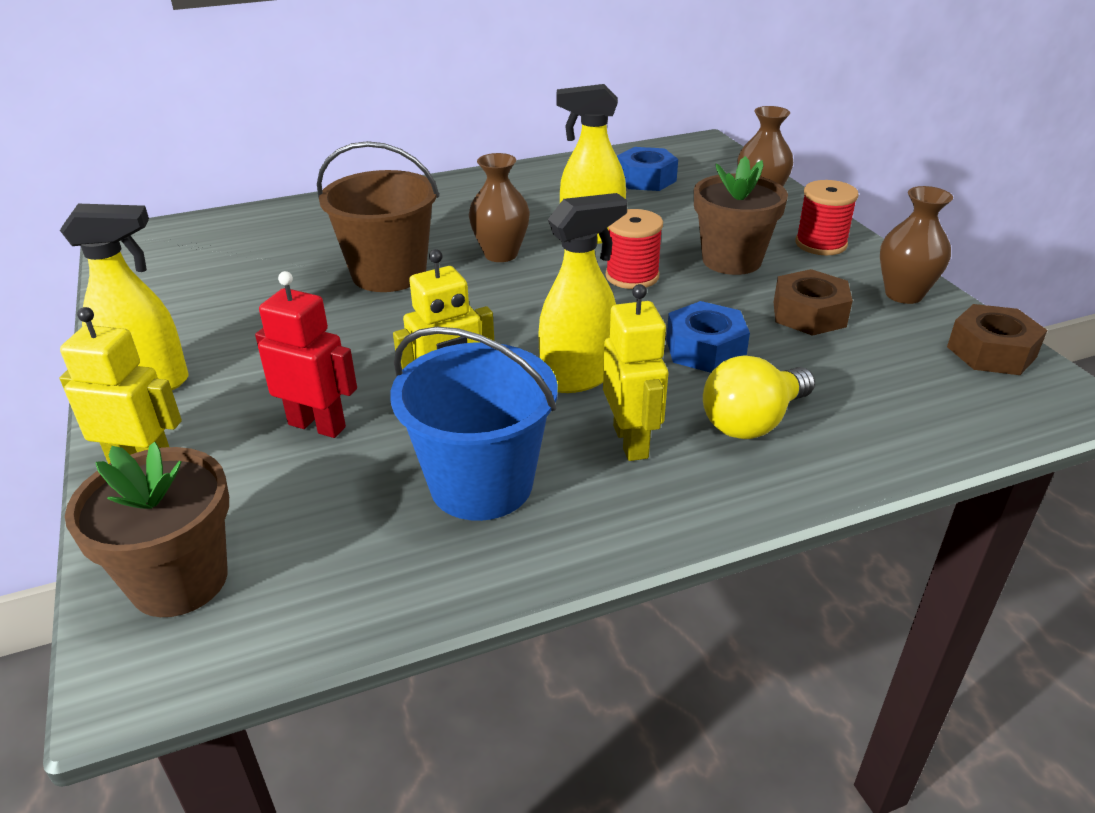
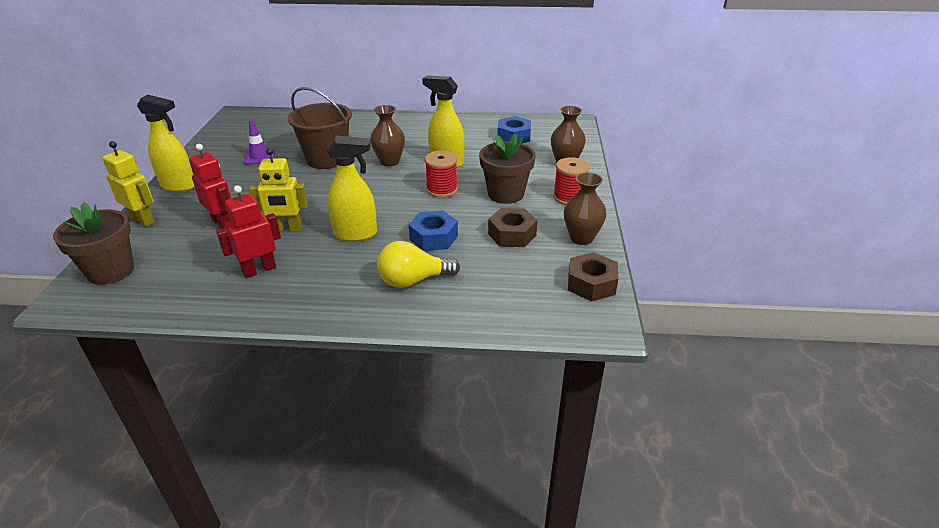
camera: 25 degrees right, 0 degrees up
(259, 297) = (259, 157): none -> purple traffic cone
(481, 484) = (259, 270): blue bucket -> red robot
(631, 442) = (344, 272): yellow robot -> none

